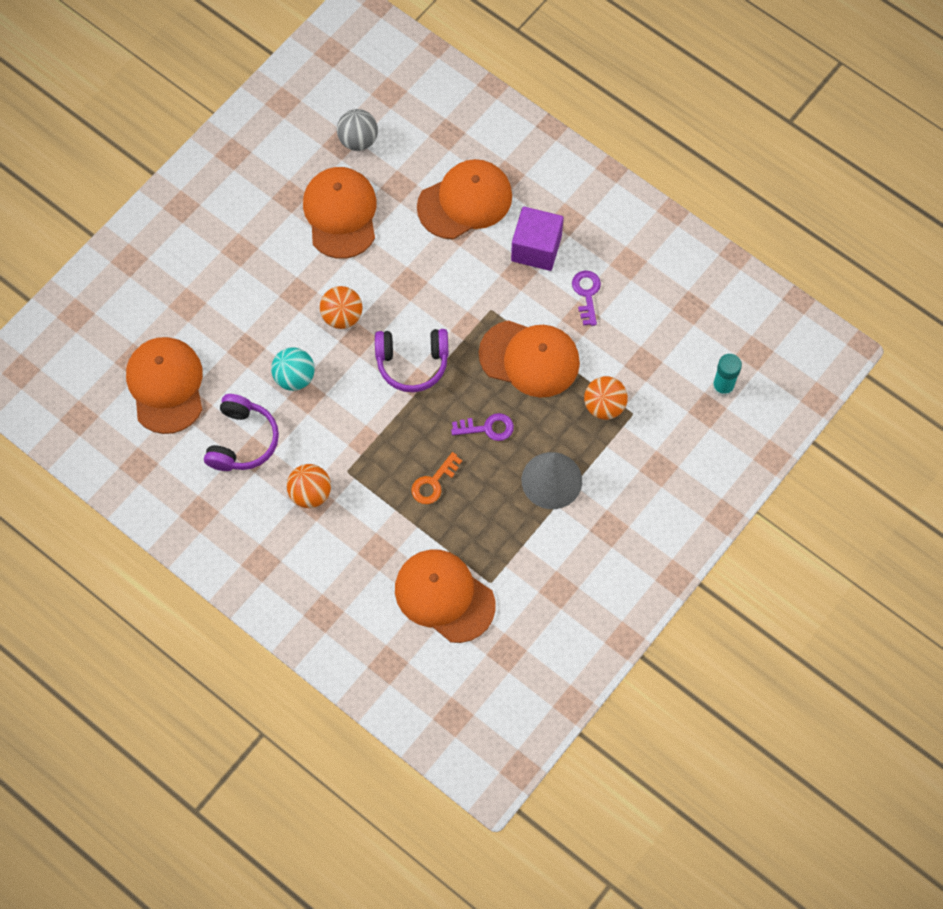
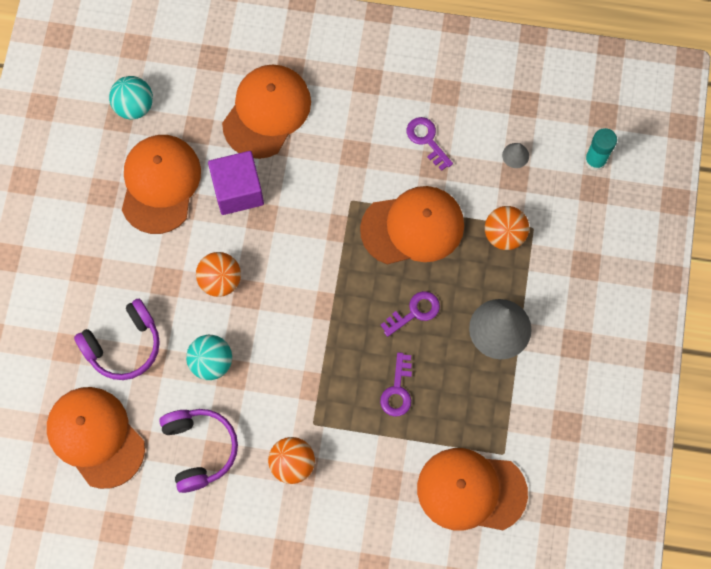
camera: 30 degrees left, 5 degrees up
(340, 214) = (160, 184): orange cap -> orange cap turned 45 degrees clockwise
(358, 140) = (134, 106): grey ball -> turquoise ball
(412, 363) = (310, 289): purple headphones -> purple headphones (124, 345)
(433, 483) = (397, 390): orange key -> purple key
(536, 248) = (357, 122): purple cube -> purple cube (238, 190)
(655, 346) = (515, 155): none -> grey cone

